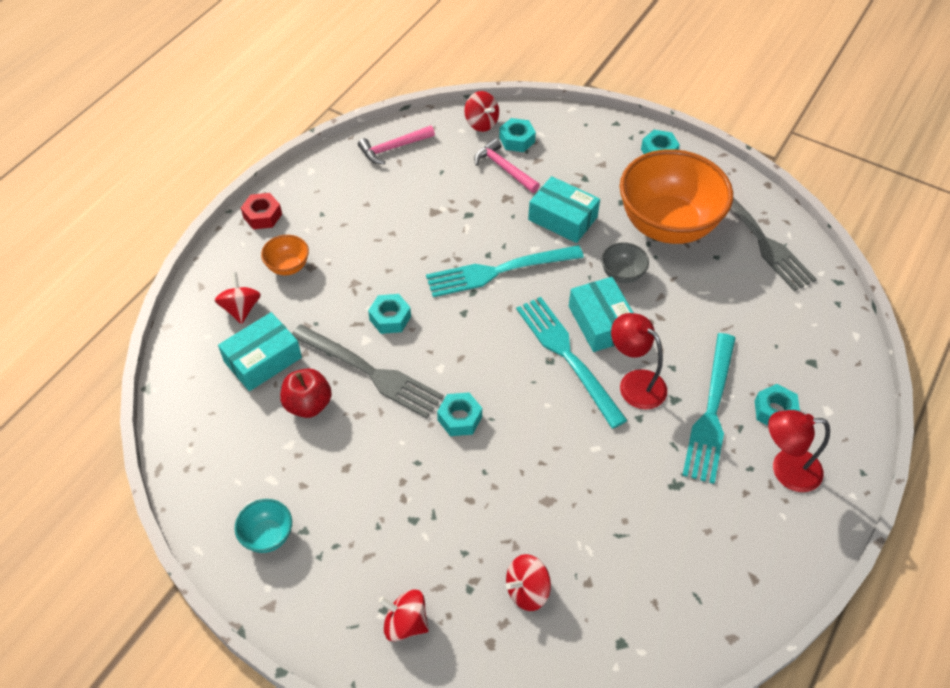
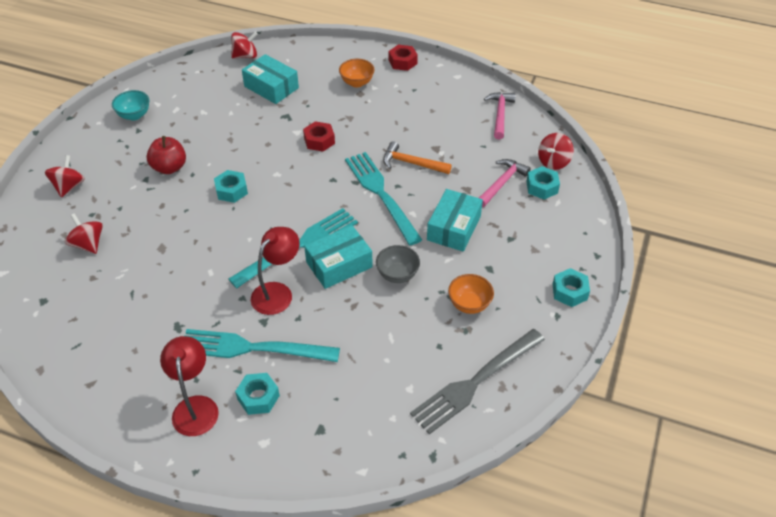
camera: 80 degrees right, 5 degrees down
(241, 309) = (313, 69): red spinning top -> red spinning top (245, 56)
(308, 404) = (236, 114): red apple -> red apple (169, 167)
(371, 372) = (267, 139): grey fork -> none
(390, 318) = (319, 141): turquoise nut -> red nut
(393, 148) = (500, 115): pink hammer -> pink hammer turned 45 degrees clockwise
(454, 236) = (412, 163): none -> orange hammer
(667, 225) = (469, 304): orange bowl -> orange bowl, size x0.42

